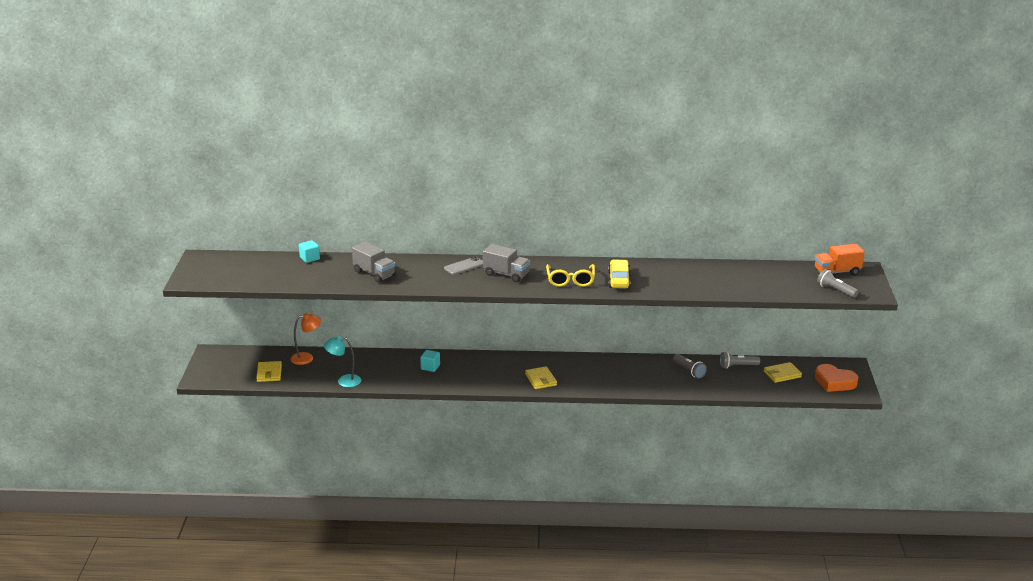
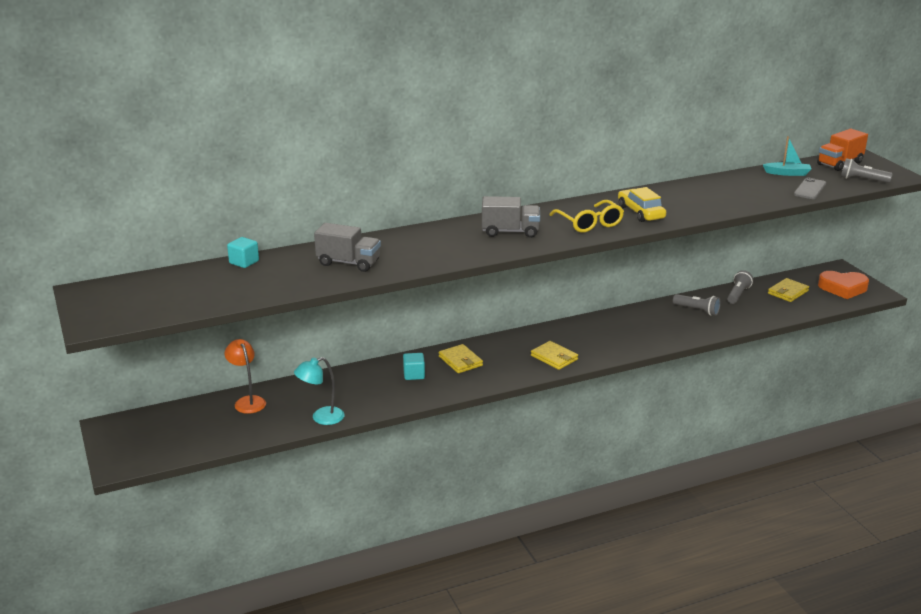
camera: 25 degrees left, 0 degrees up
(269, 373) = (213, 433): yellow wallet -> yellow wallet (460, 361)
(307, 358) = (247, 401): orange lamp -> orange lamp turned 75 degrees counterclockwise
(464, 266) = (451, 233): grey phone -> grey phone (809, 189)
(737, 366) = (738, 294): grey flashlight -> grey flashlight turned 150 degrees clockwise
(779, 272) = (787, 173): none -> turquoise boat

